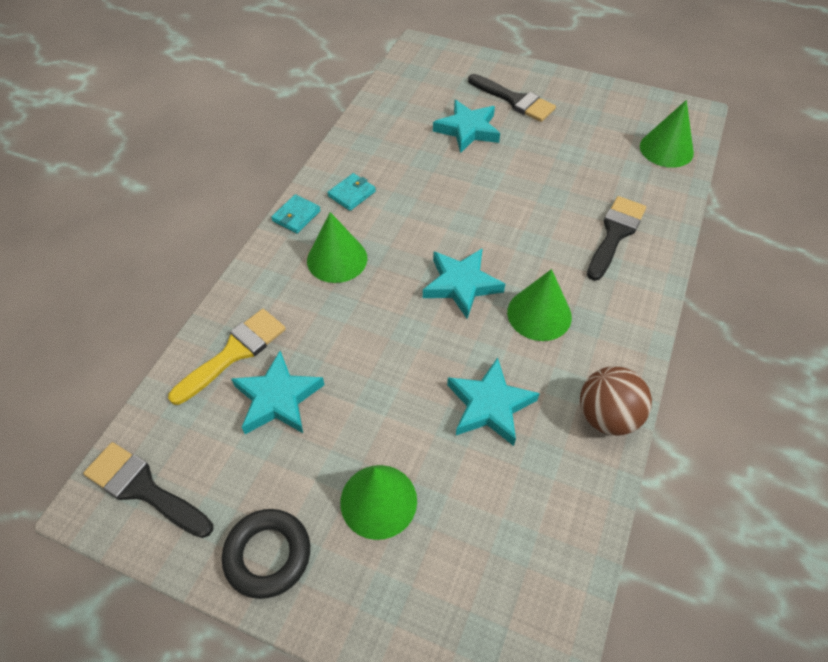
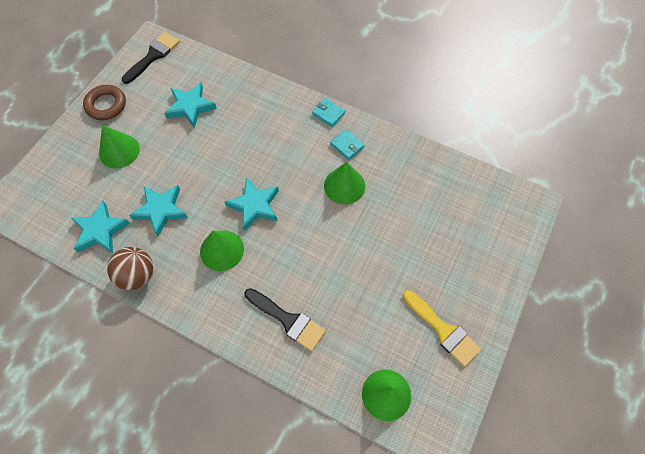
camera: 95 degrees right, 10 degrees up
(234, 352) = (225, 86): yellow brush -> yellow brush (443, 330)
(268, 555) = (106, 105): black ring -> brown ring
(337, 259) = (287, 136): green cone -> green cone (344, 185)
(468, 130) = (416, 229): turquoise star -> turquoise star (100, 230)
(515, 100) = (456, 273): black brush -> none

